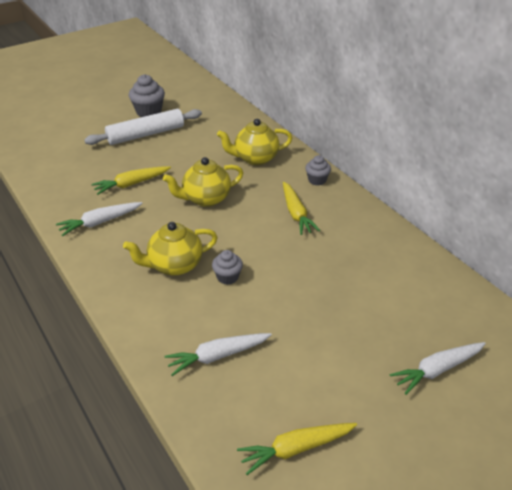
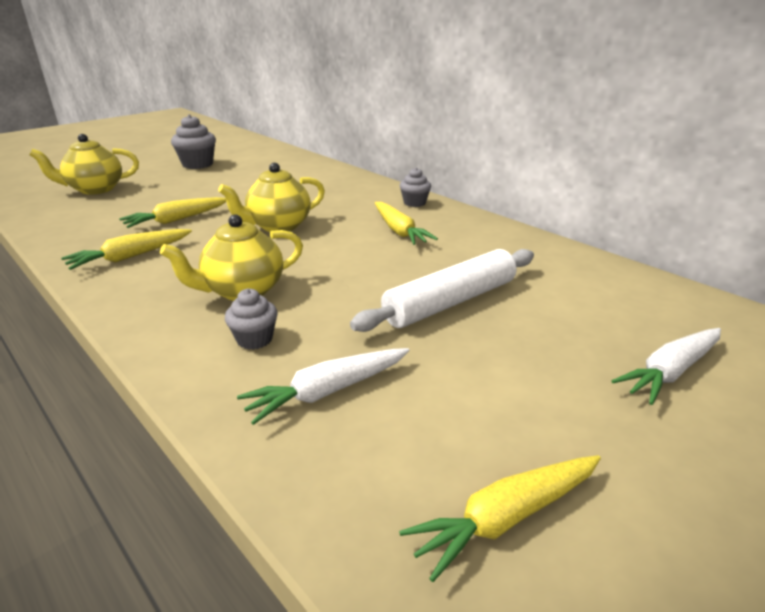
camera: 10 degrees left, 10 degrees down
(100, 222) = (130, 256): white carrot -> yellow carrot
(146, 134) = (194, 180): white rolling pin -> white rolling pin (450, 302)
(227, 277) = (323, 296): grey cupcake -> grey cupcake (254, 339)
(255, 158) = (334, 191): yellow teapot -> yellow teapot (95, 189)

